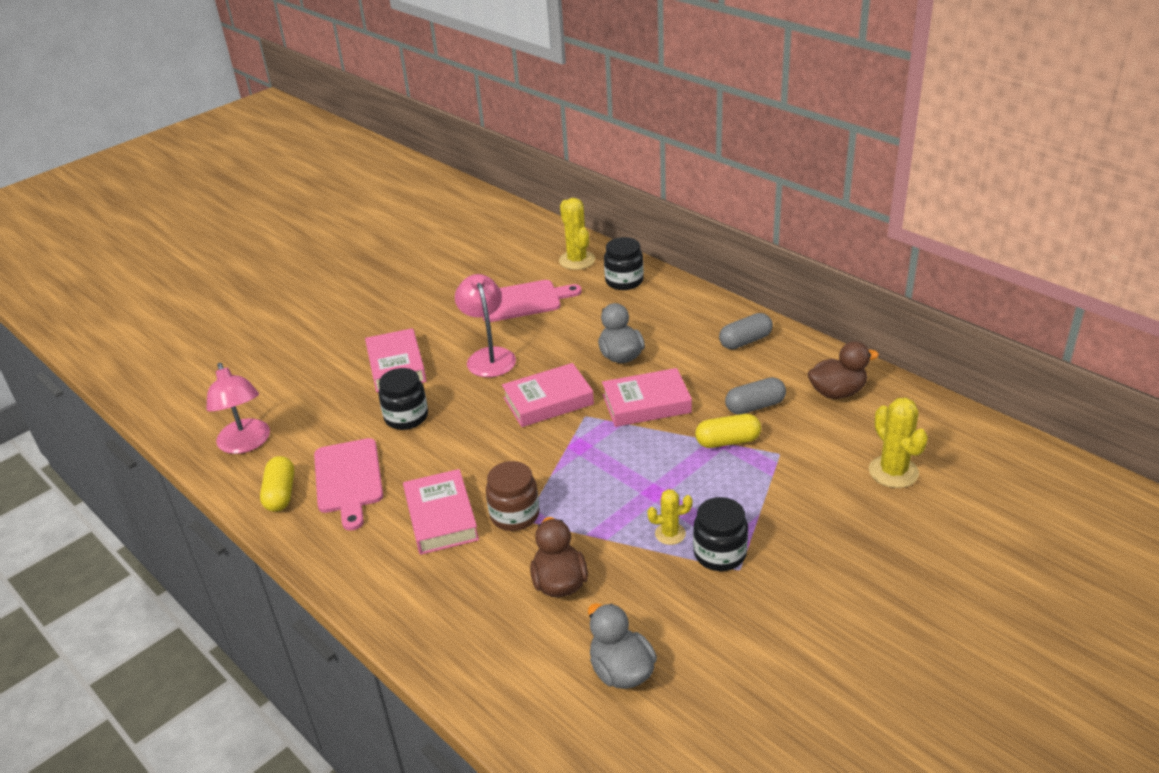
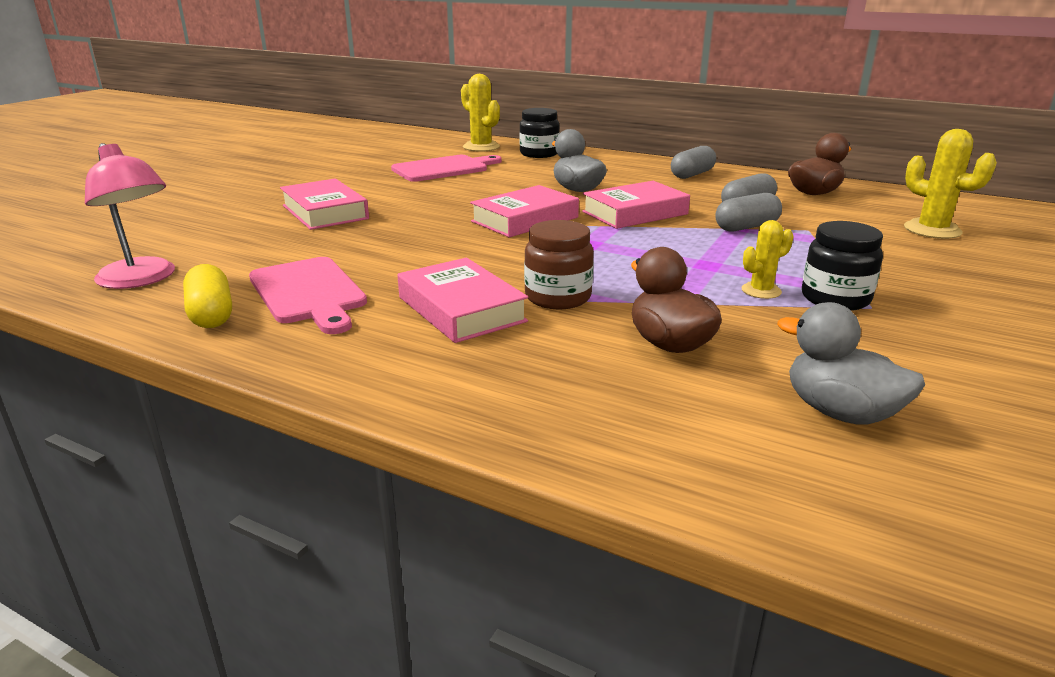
camera: 20 degrees left, 10 degrees down
(406, 417) = (360, 242): black jar -> none
(489, 356) = (432, 199): pink lamp -> none
(728, 441) = (746, 227): yellow capsule -> grey capsule

